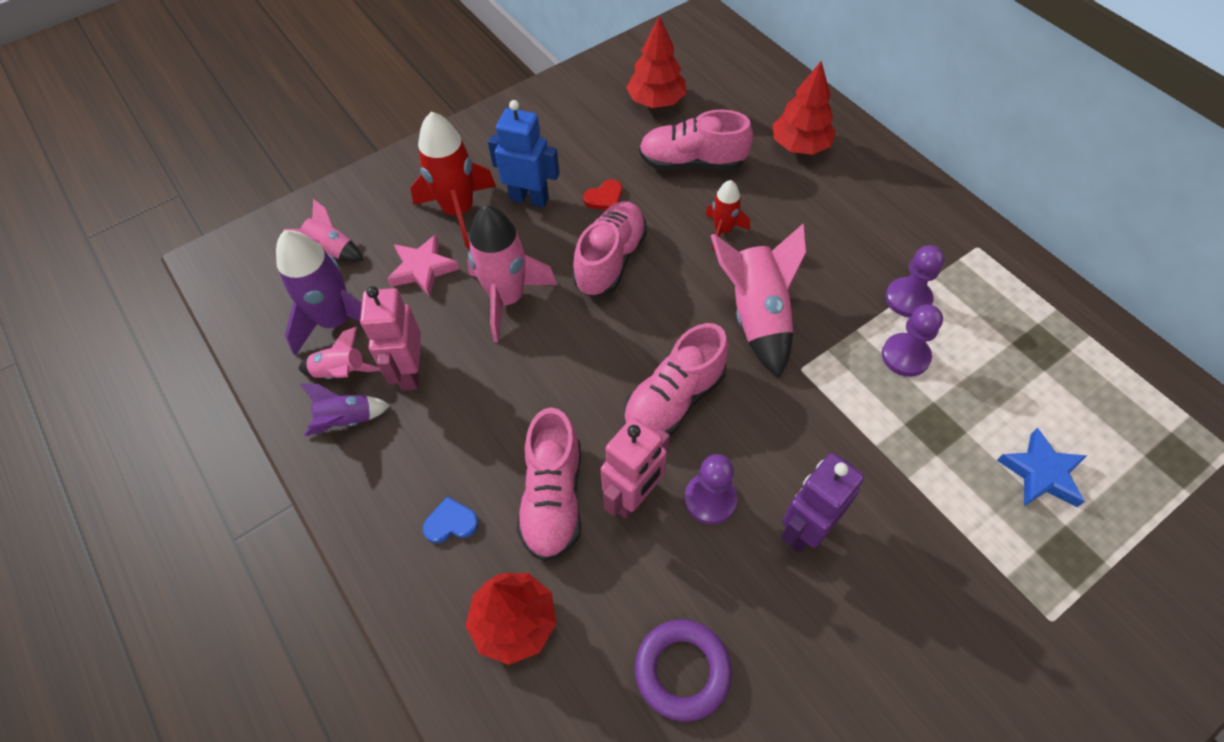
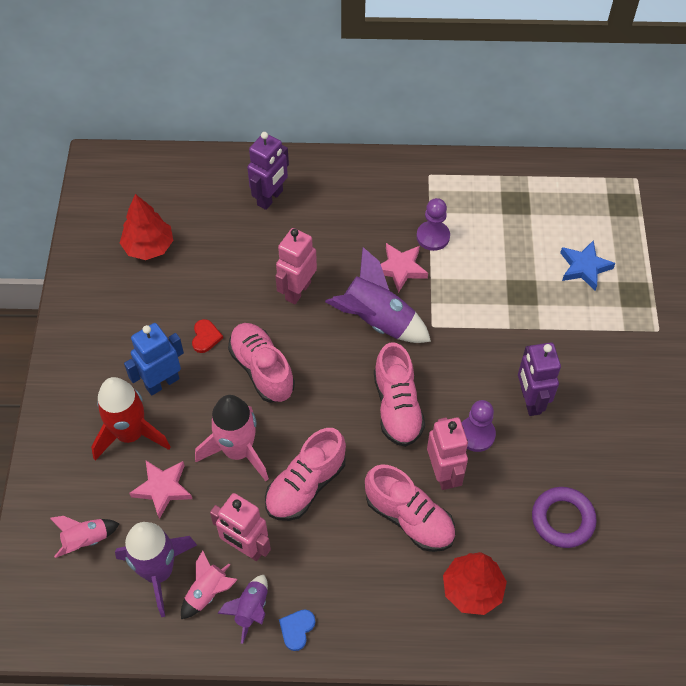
camera: 55 degrees left, 0 degrees up
(451, 522) = (380, 587): blue heart -> blue heart (297, 629)
(692, 162) = (225, 266): pink shoe -> pink shoe (305, 485)
(723, 231) = (297, 290): red rocket -> pink robot
(757, 316) = (377, 320): pink rocket -> purple rocket
(800, 146) = (270, 198): red tree -> purple robot
(838, 296) = (400, 269): none -> pink star
(905, 356) = (468, 269): purple pawn -> none

